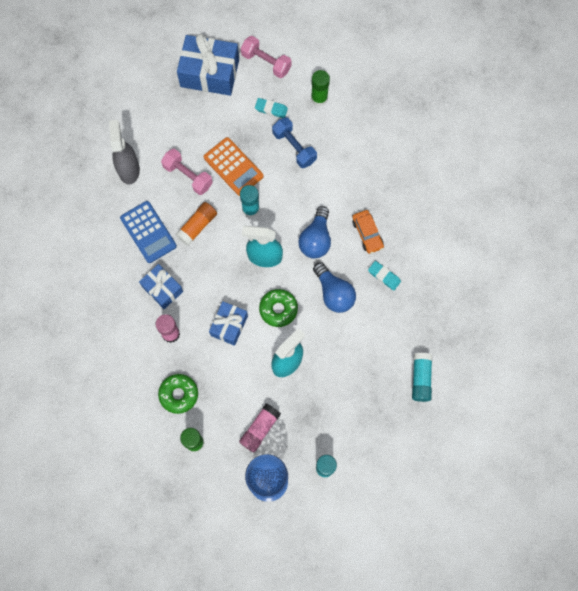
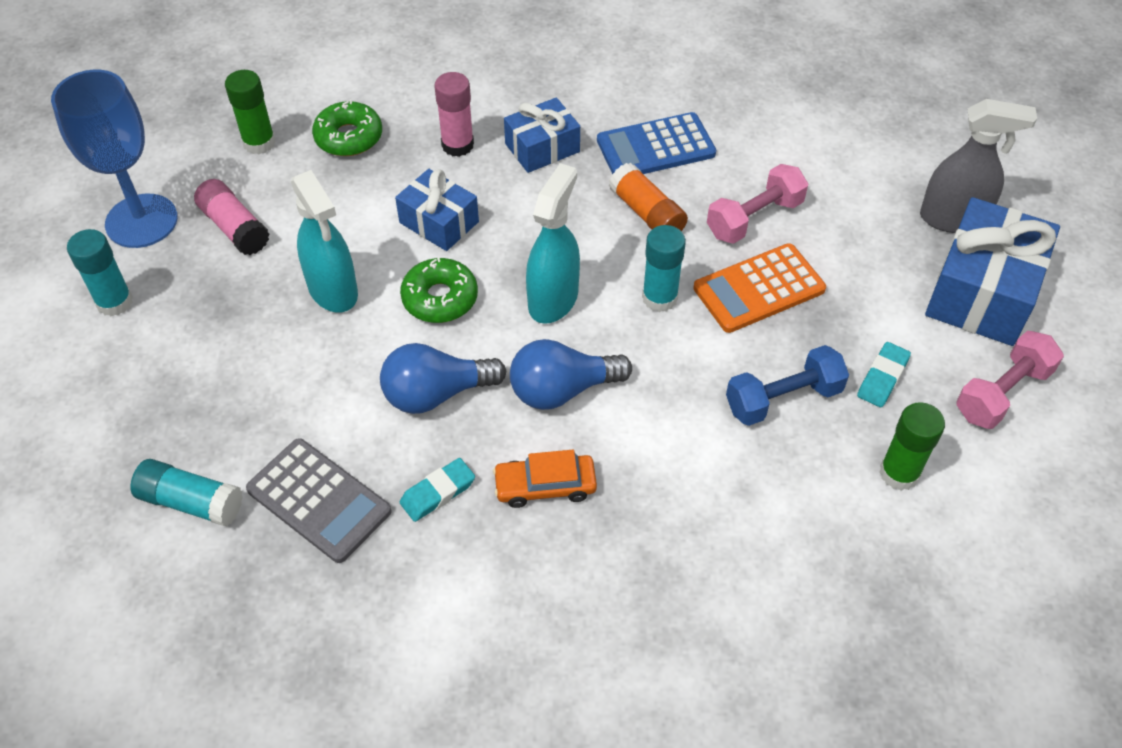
camera: 105 degrees right, 20 degrees down
(128, 169) = (787, 141): grey spray bottle -> grey spray bottle (953, 219)
(316, 239) = (562, 390): blue light bulb -> blue light bulb turned 45 degrees counterclockwise
(403, 324) = (319, 500): none -> grey calculator

